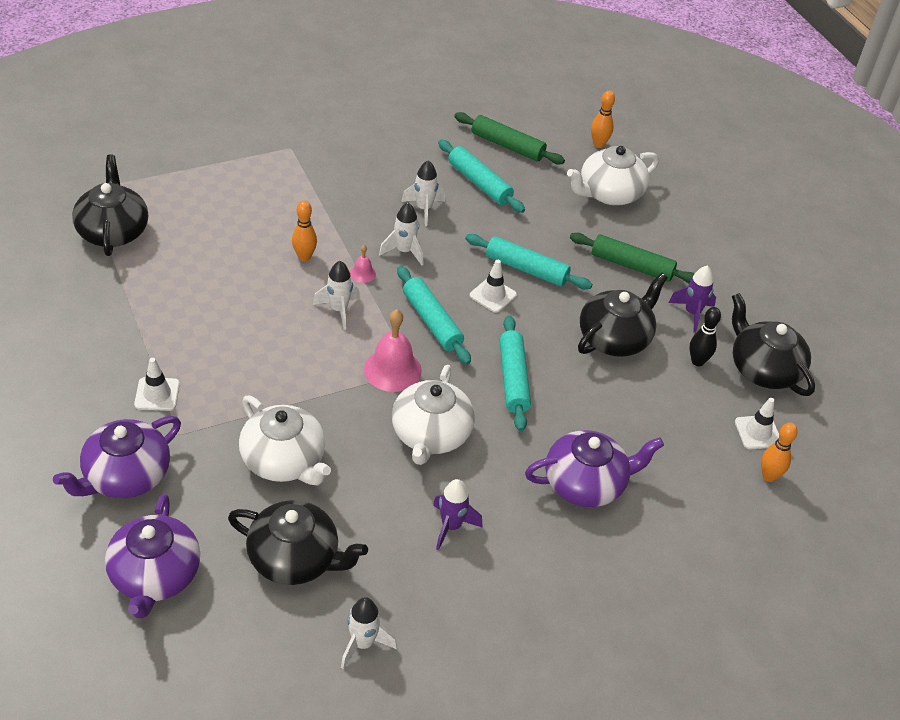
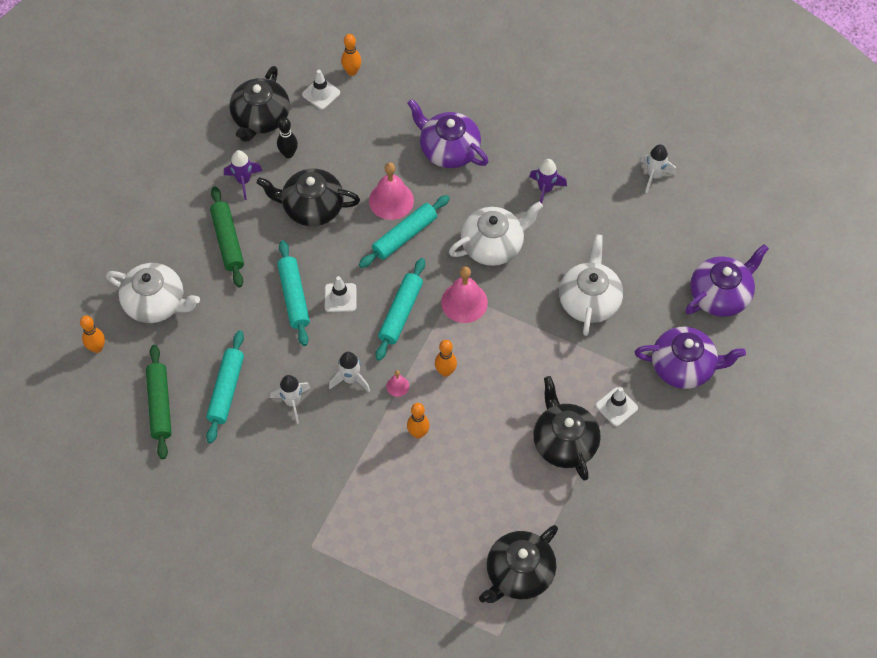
camera: 125 degrees left, 15 degrees up
(295, 558) = (642, 242): black teapot -> black teapot (564, 442)
(339, 310) = (445, 371): white rocket -> orange bowling pin
(565, 397) = (391, 200): none -> pink bell

